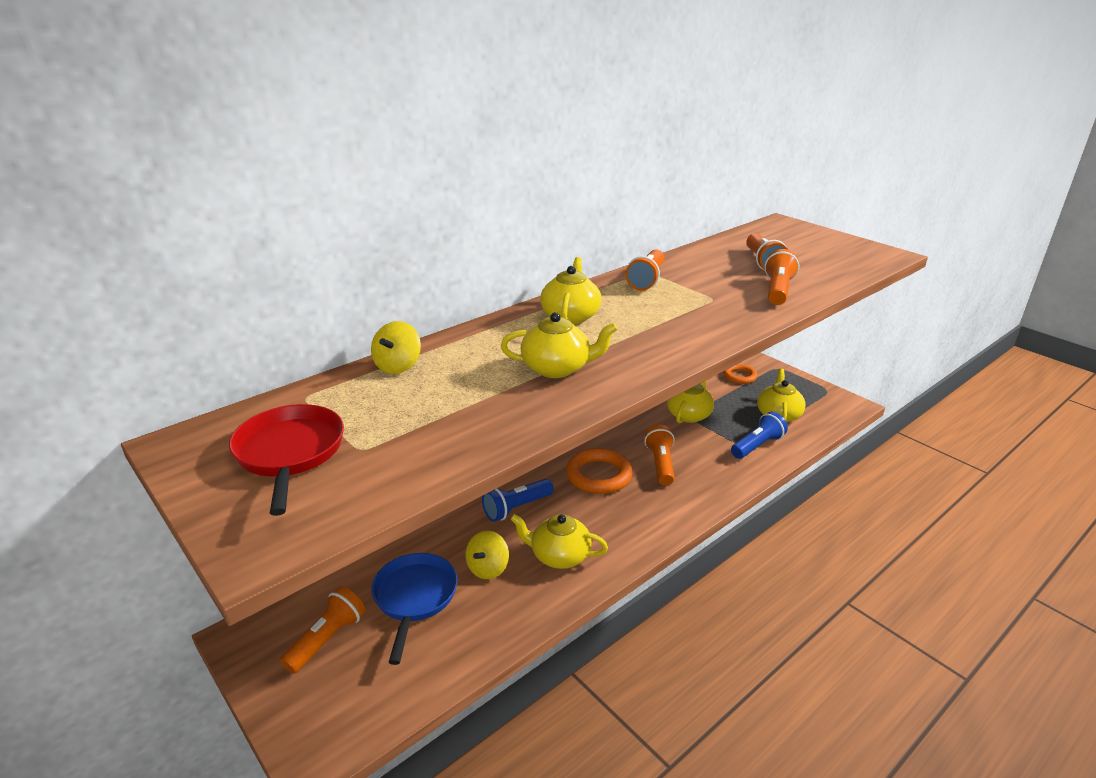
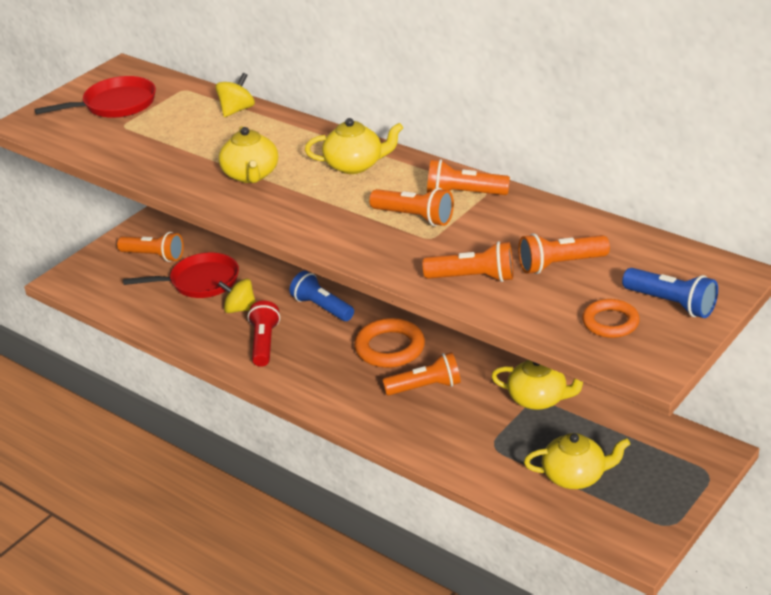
camera: 80 degrees right, 5 degrees up
(398, 366) = (237, 110): yellow spinning top -> yellow spinning top turned 120 degrees clockwise
(414, 598) = (200, 282): blue pan -> red pan
(559, 555) = (264, 343): yellow teapot -> red flashlight
(677, 301) = (414, 217): none -> orange flashlight
(739, 376) = (661, 436): orange ring -> orange ring (610, 322)
(757, 446) = (492, 459): blue flashlight -> blue flashlight (671, 304)

